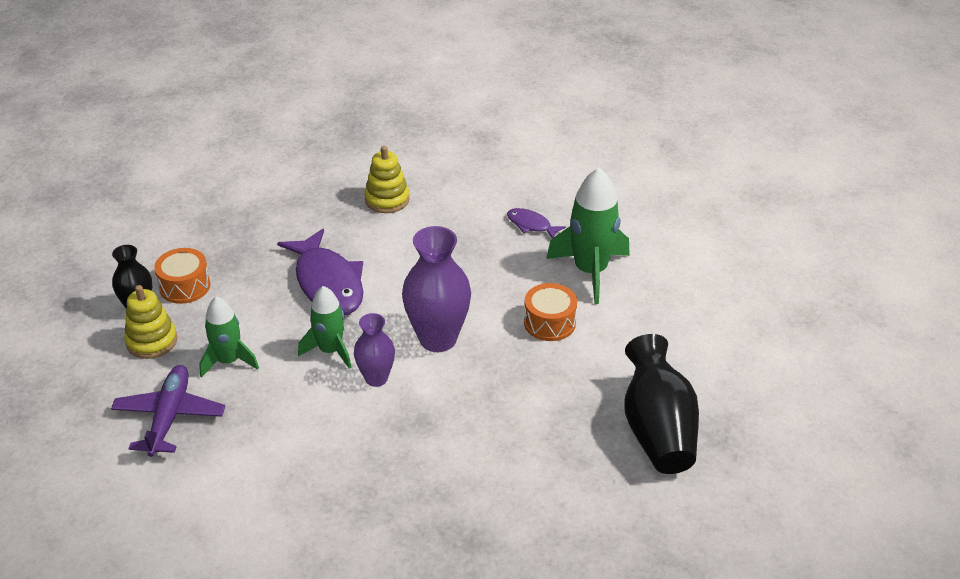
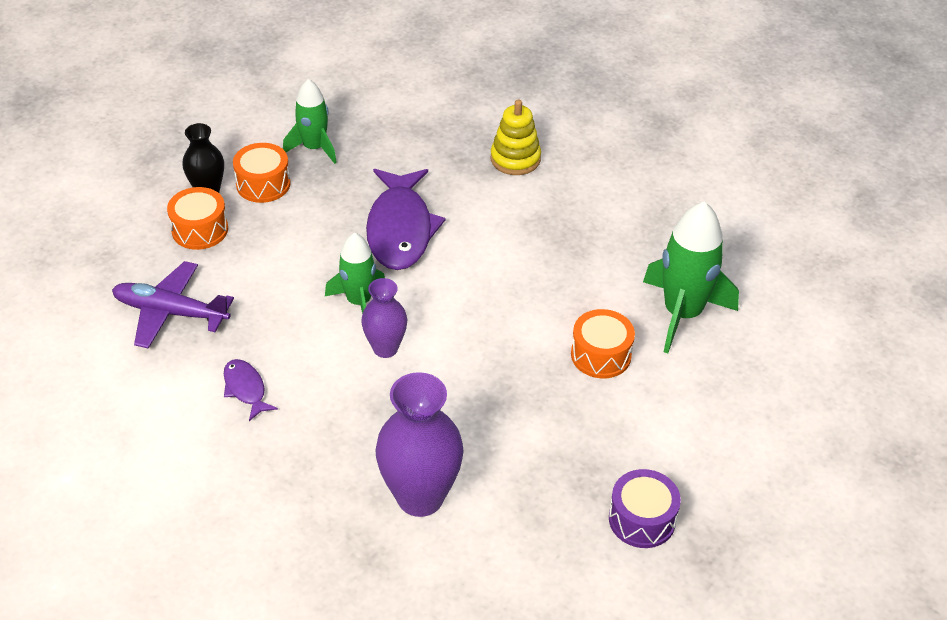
camera: 25 degrees right, 5 degrees up
(152, 341) = (200, 230): yellow stacking toy -> orange drum
(169, 416) = (170, 312): purple plane -> purple plane turned 105 degrees counterclockwise
(228, 361) = (257, 276): green rocket -> green rocket (314, 148)
(438, 339) = (473, 329): purple vase -> purple vase (420, 497)
(531, 225) = (650, 238): purple fish -> purple fish (245, 389)
(657, 430) = (642, 519): black vase -> purple drum

